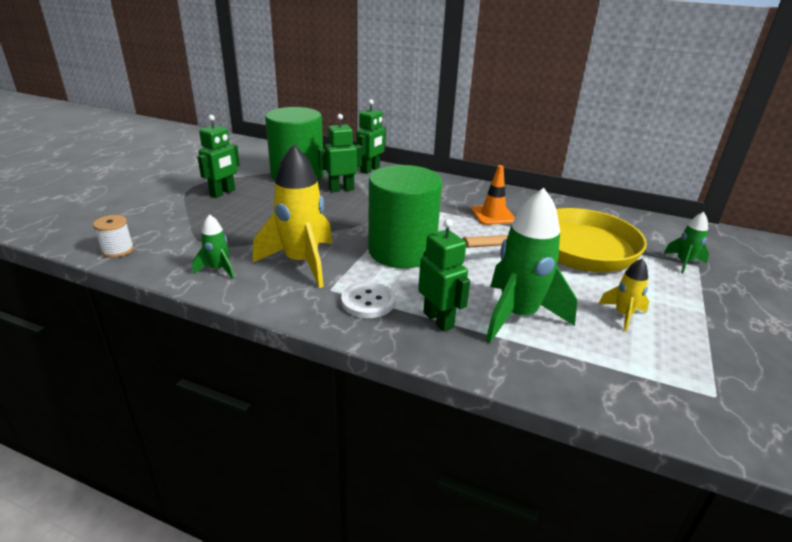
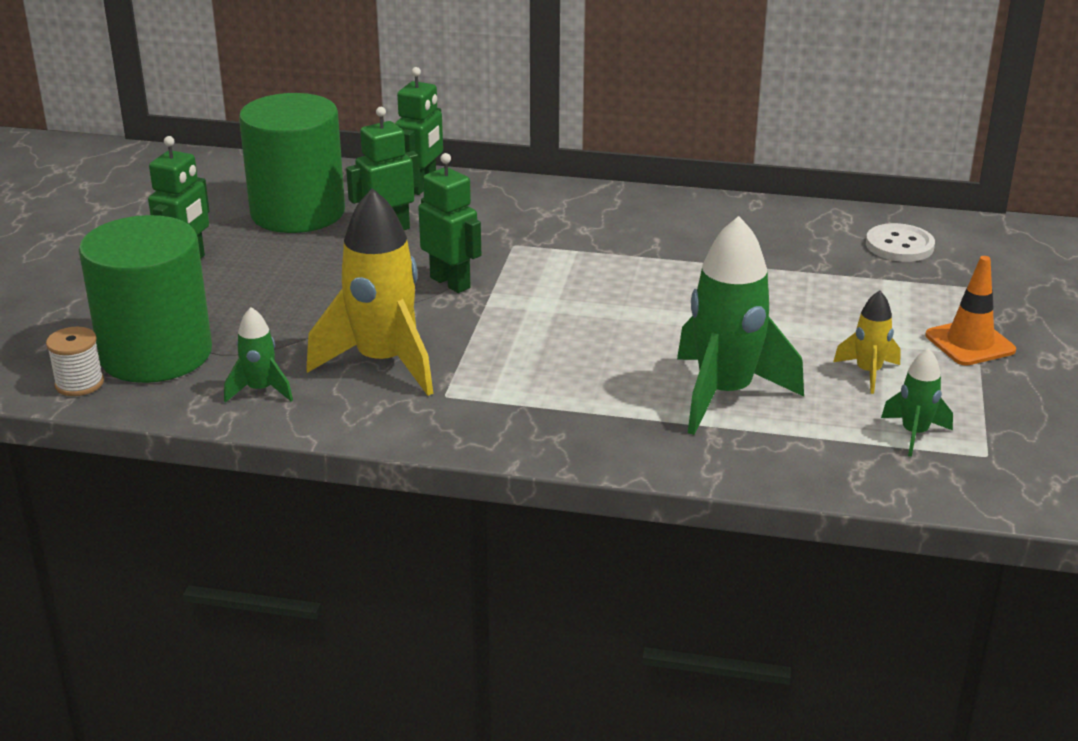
camera: 10 degrees left, 0 degrees up
(368, 301) = (508, 404): white button -> white button (899, 245)
(402, 251) = (529, 324): green cylinder -> green cylinder (156, 354)
(438, 320) = (616, 415): green robot -> green robot (450, 282)
(493, 215) = (655, 245): orange traffic cone -> orange traffic cone (970, 343)
(574, 250) = (790, 286): yellow pan -> none
(683, 263) = (952, 285): green rocket -> green rocket (914, 434)

